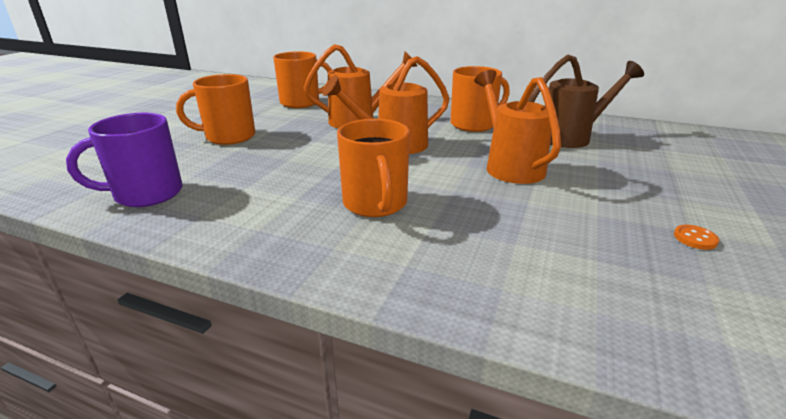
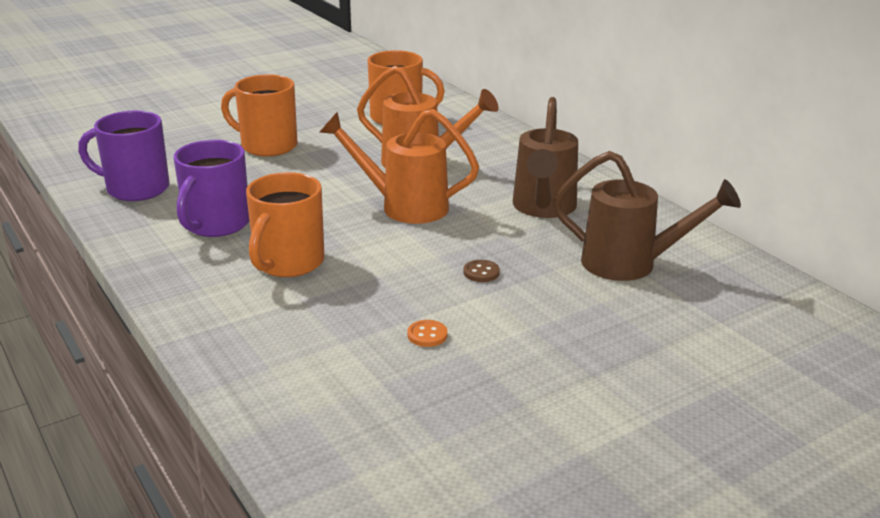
camera: 35 degrees right, 0 degrees up
(268, 197) = (215, 224): none -> purple mug
(474, 124) = (543, 208): orange mug -> brown watering can
(510, 166) = (481, 272): orange watering can -> brown button
(695, 238) = (513, 410): orange button -> orange button (427, 335)

